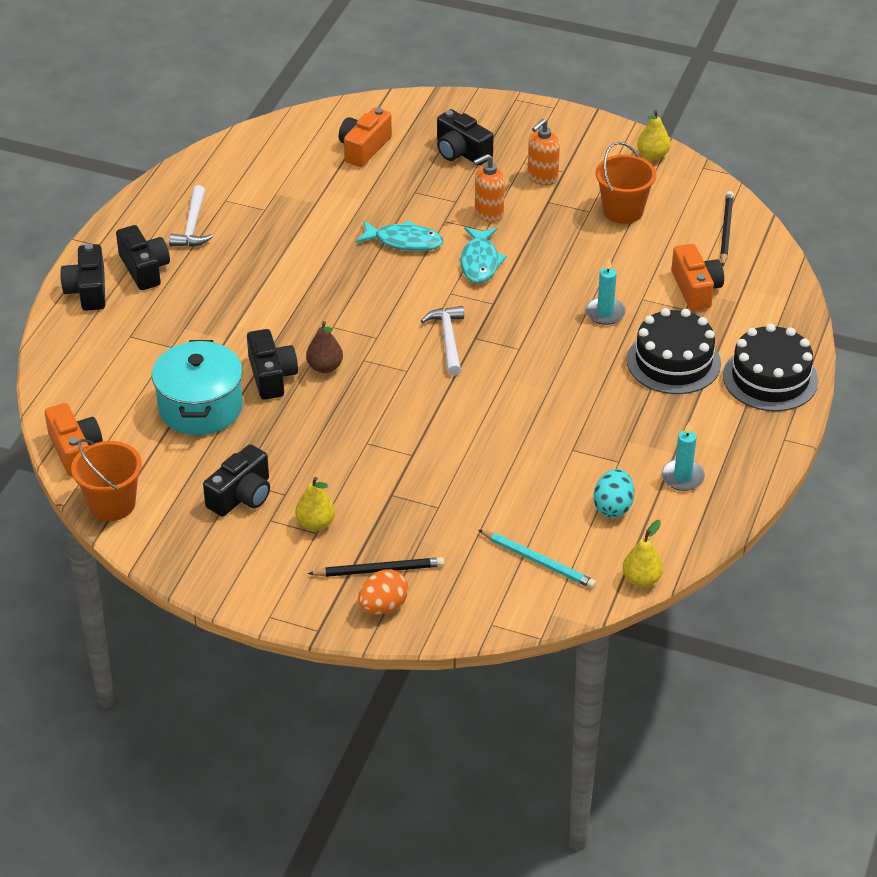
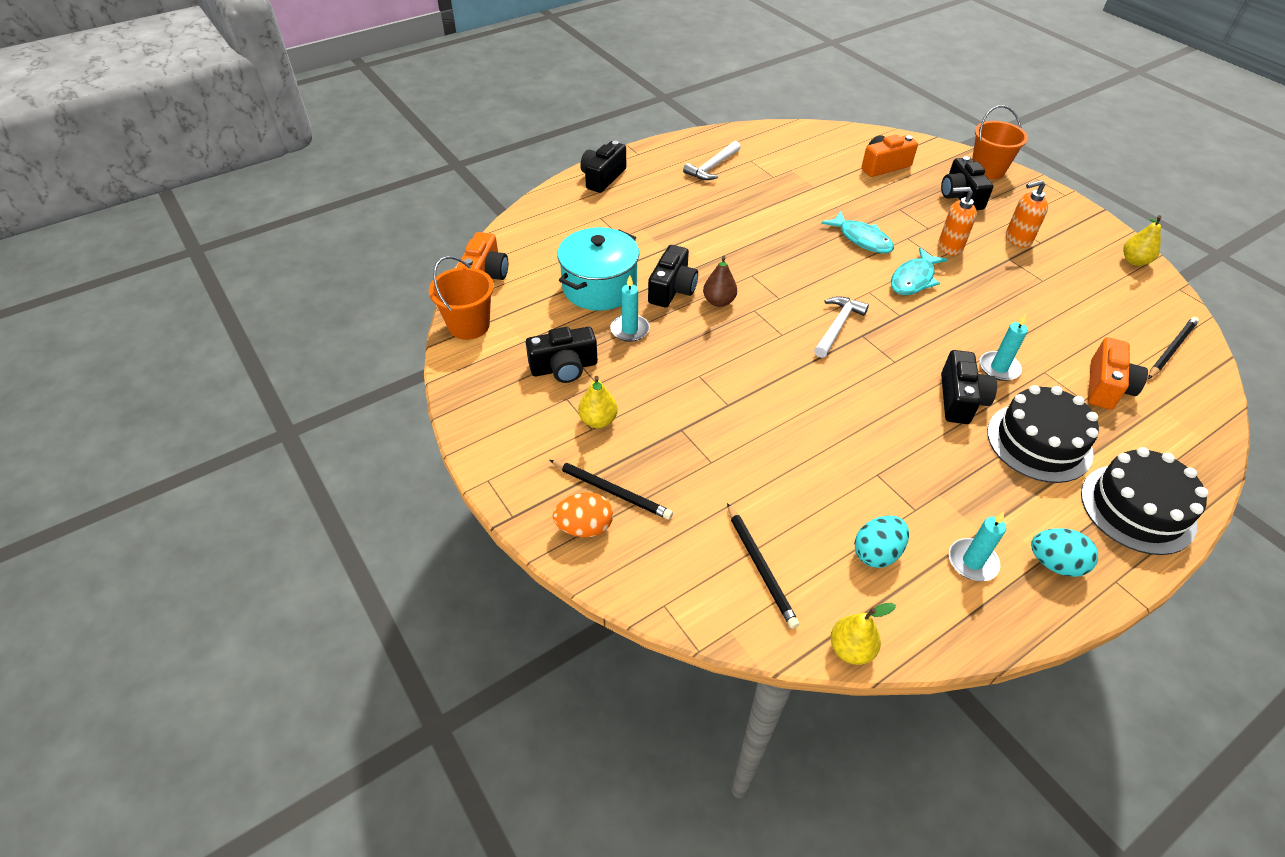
camera: 35 degrees right, 5 degrees up
(144, 269) = (653, 180): black camera -> black camera (960, 399)
(268, 433) = (629, 330): none -> turquoise candle
(539, 561) = (760, 567): turquoise pencil -> black pencil
(623, 211) = (1075, 292): orange bucket -> orange bucket (987, 170)
(738, 448) = (1055, 563): none -> turquoise egg

